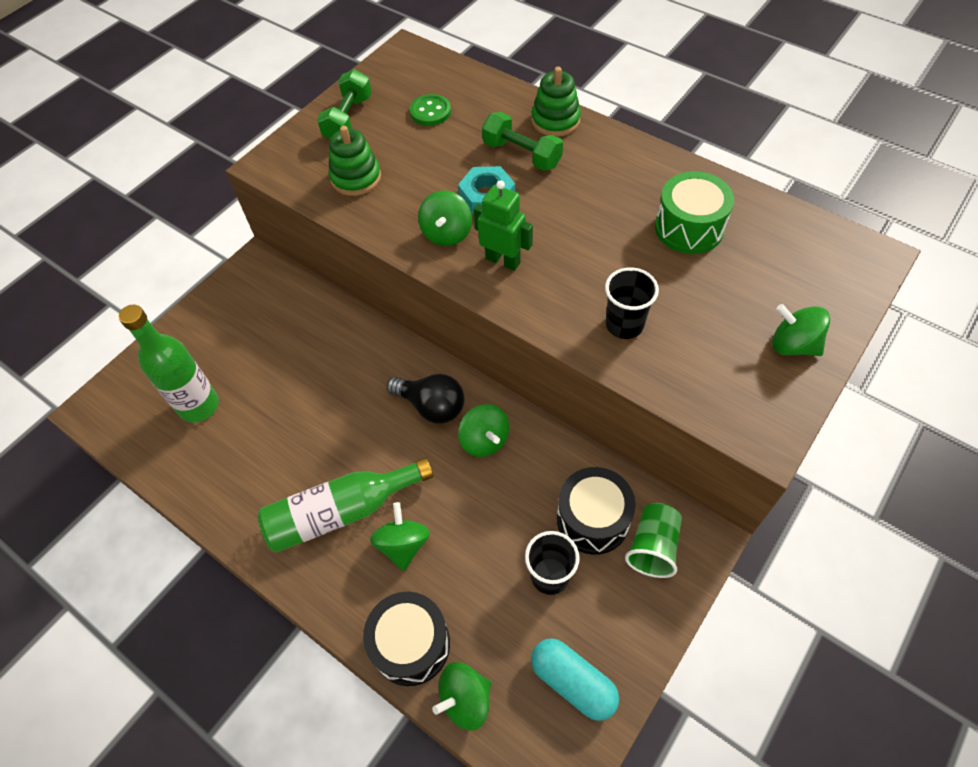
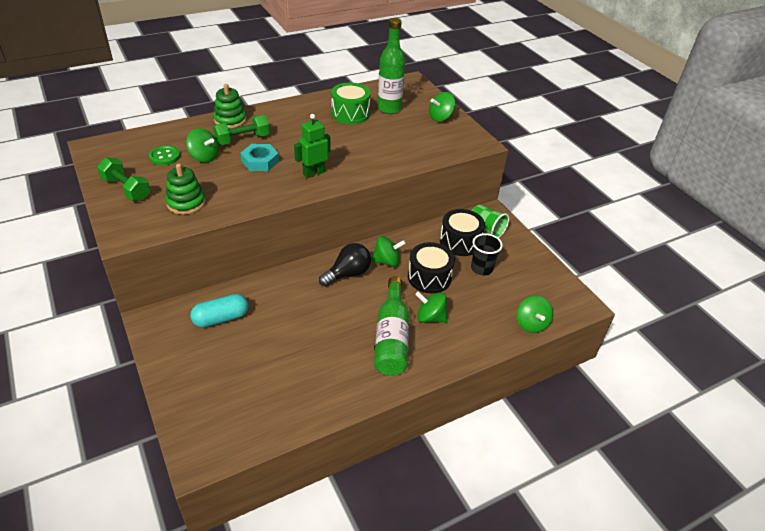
camera: 70 degrees left, 15 degrees down
(199, 406) = (252, 388): green bottle -> green bottle (389, 108)
(411, 644) = (491, 335): black drum -> black drum (429, 277)
(447, 233) = (273, 184): green spinning top -> green spinning top (204, 157)
(573, 682) = (539, 282): turquoise capsule -> turquoise capsule (221, 318)
(624, 324) = (391, 153): black cup -> none

